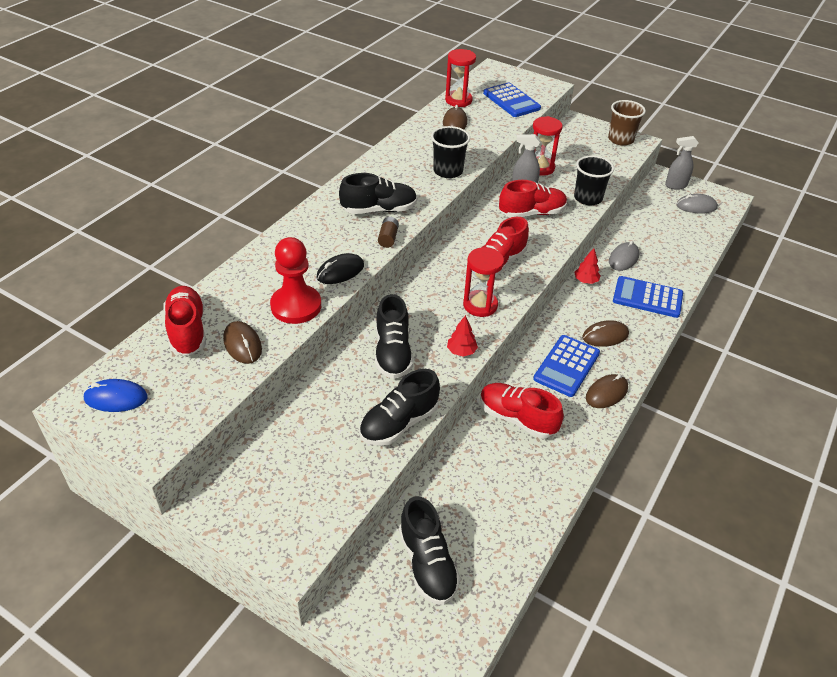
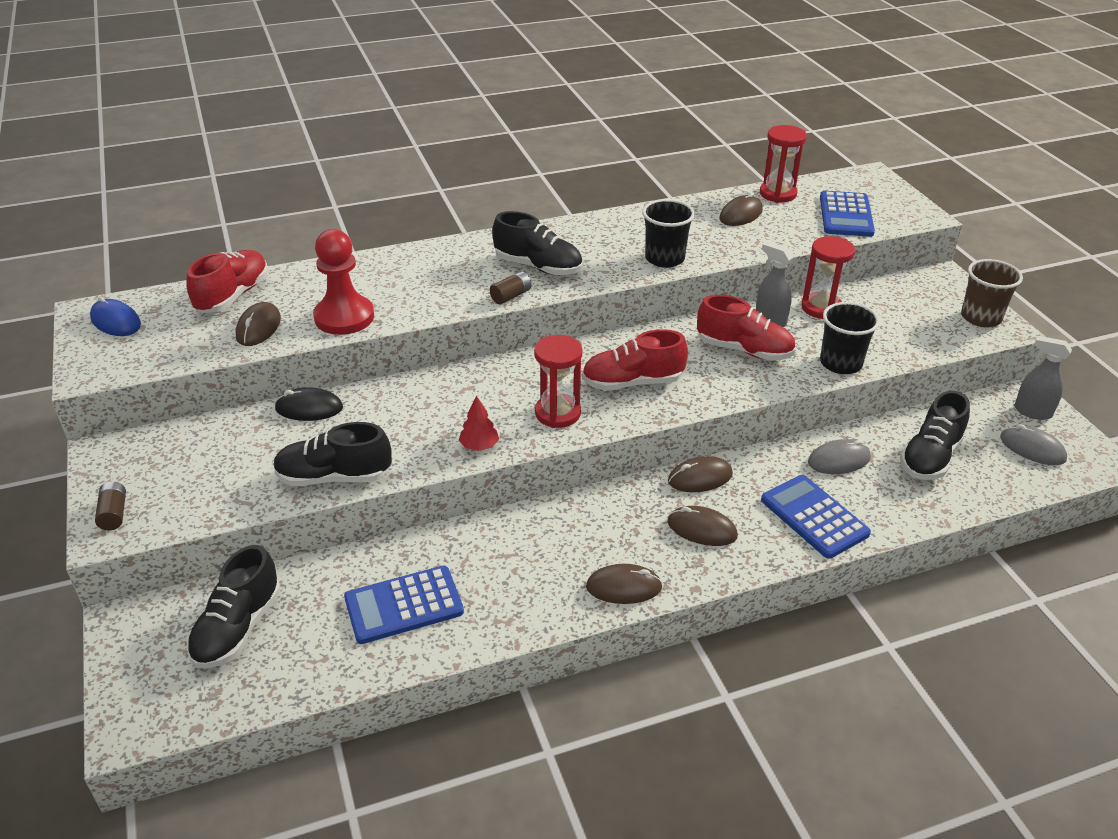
camera: 40 degrees right, 5 degrees down
(279, 542) = (114, 514): none -> brown battery
(340, 271) = (424, 306): black mouse -> black mouse (309, 408)
(393, 353) = (411, 413): black shoe -> black shoe (930, 457)
(517, 418) = (490, 554): red shoe -> none
(566, 366) = (613, 535): blue calculator -> blue calculator (404, 605)
(570, 306) = (700, 478): none -> brown mouse
(586, 281) = (755, 461): red tree -> none

